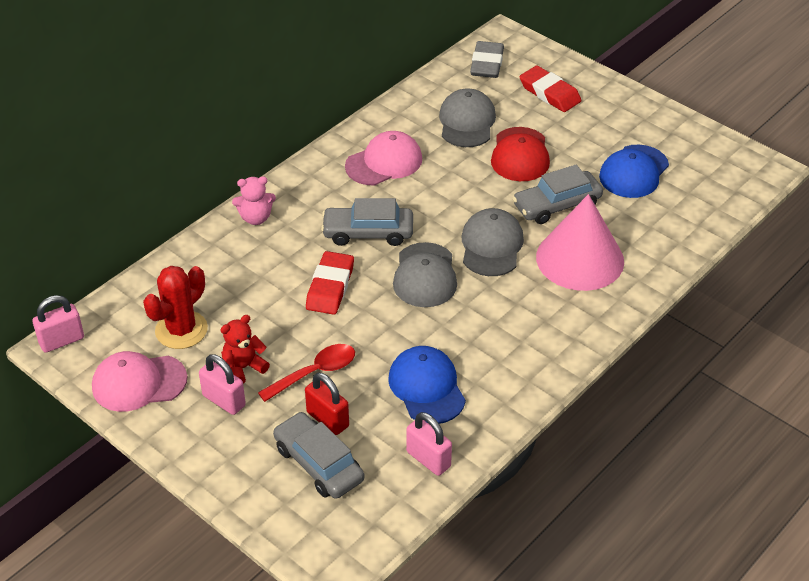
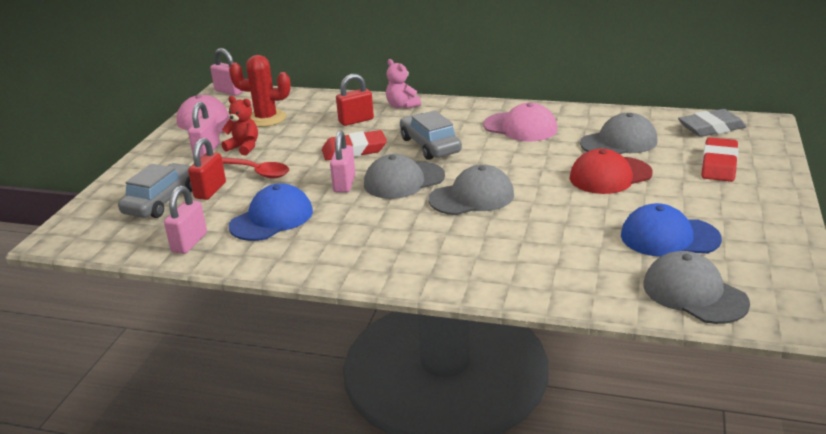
camera: 65 degrees right, 15 degrees down
(259, 263) = (356, 120): none -> red padlock
(397, 317) = (344, 184): none -> pink padlock
(556, 205) = (564, 211): grey car -> none
(580, 259) = (503, 243): pink cone -> none
(710, 197) = (694, 293): none -> grey cap

